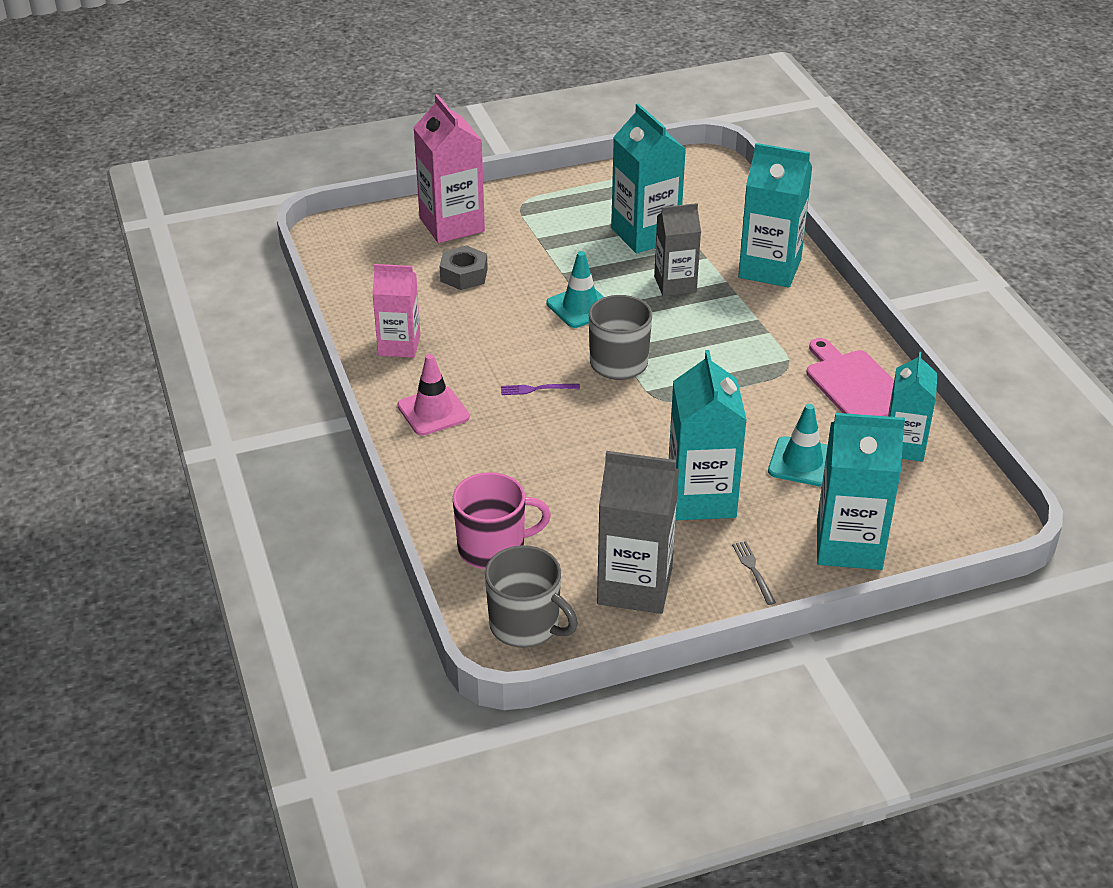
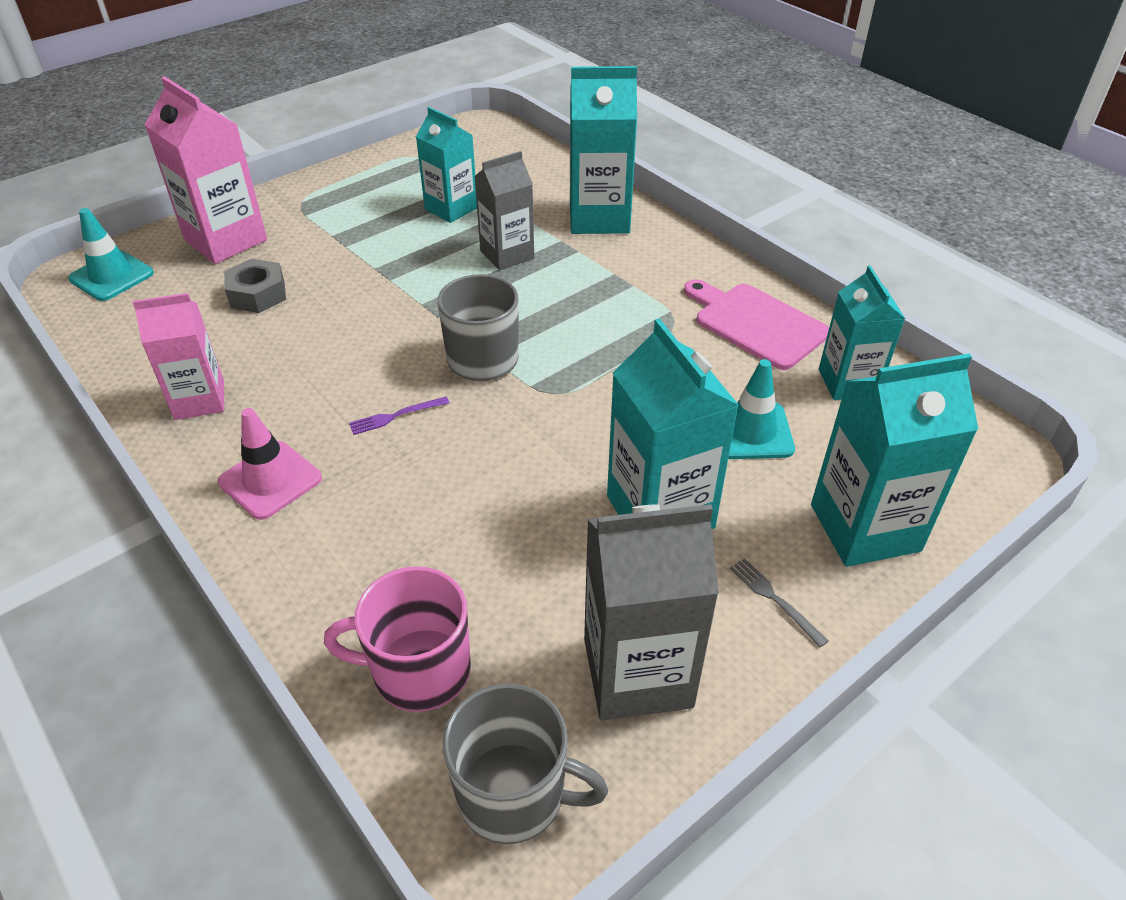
camera: 20 degrees left, 5 degrees up
(493, 548) = (419, 670): pink mug -> pink mug turned 150 degrees counterclockwise
(580, 307) = (411, 302): turquoise traffic cone -> turquoise traffic cone (111, 276)
(645, 234) = (451, 208): turquoise carton -> turquoise carton, size x0.66

